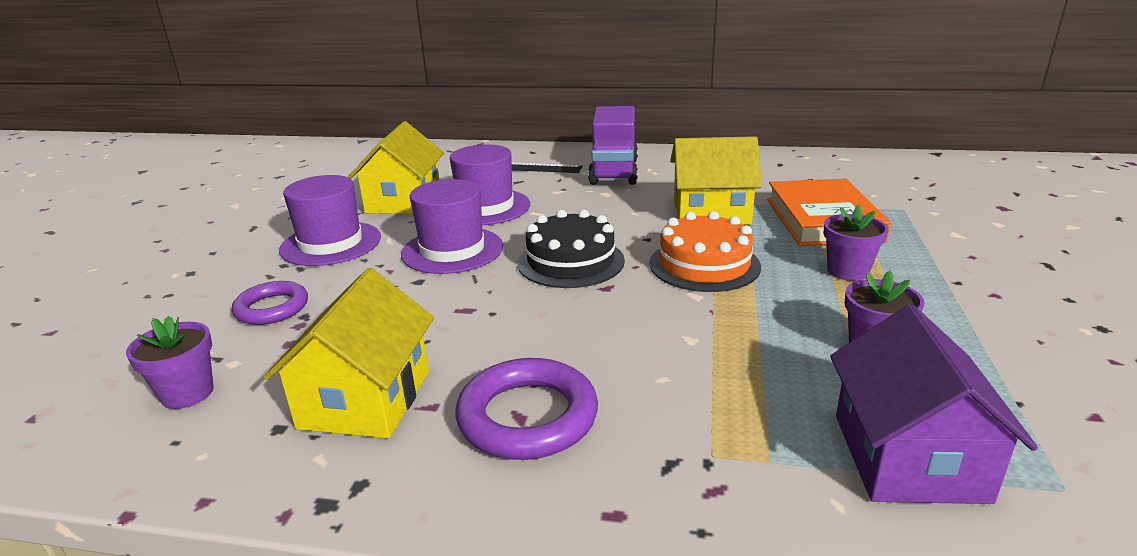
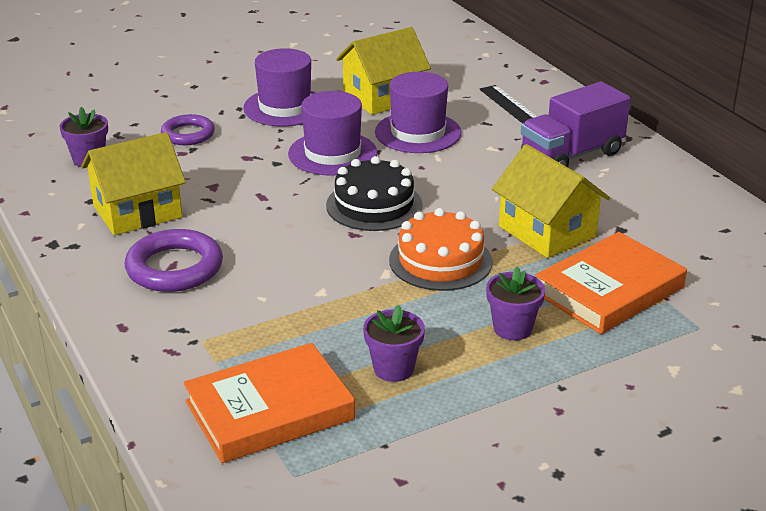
camera: 50 degrees right, 5 degrees up
(908, 457) = (269, 410): purple house -> orange book

